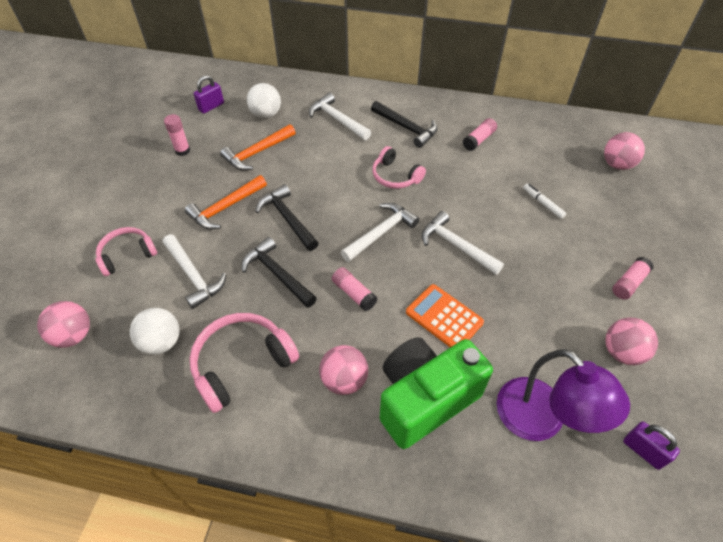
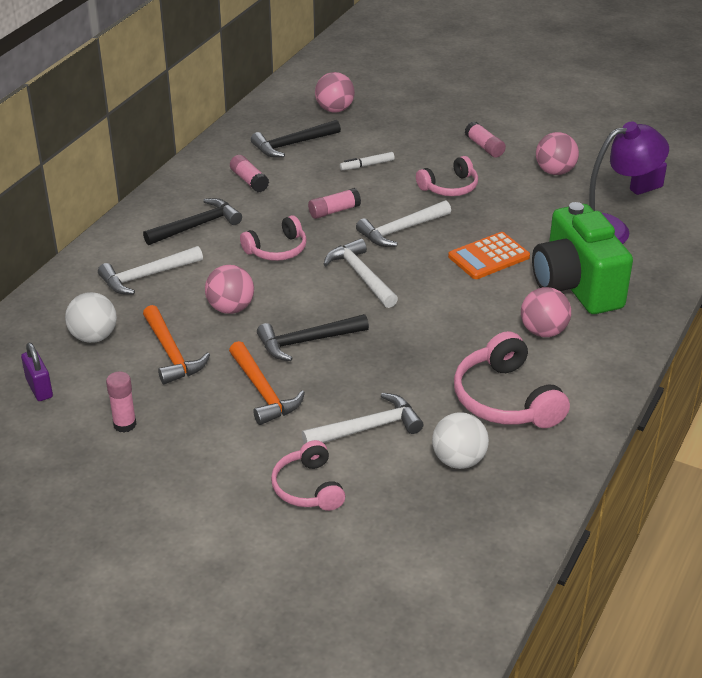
camera: 75 degrees left, 15 degrees down
(73, 335) = (425, 539): pink ball -> pink ball (231, 308)
(277, 274) = (391, 360): black hammer -> black hammer (292, 144)
(354, 293) = (439, 308): pink glue stick -> pink glue stick (334, 211)
(542, 268) = (449, 187): none -> pink headphones

